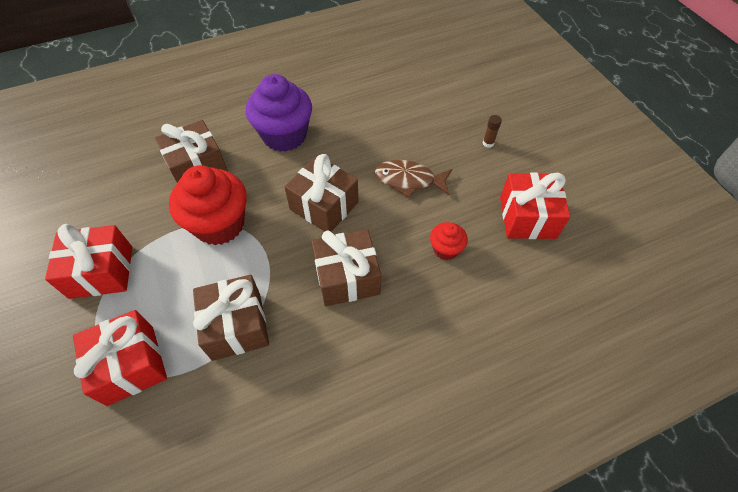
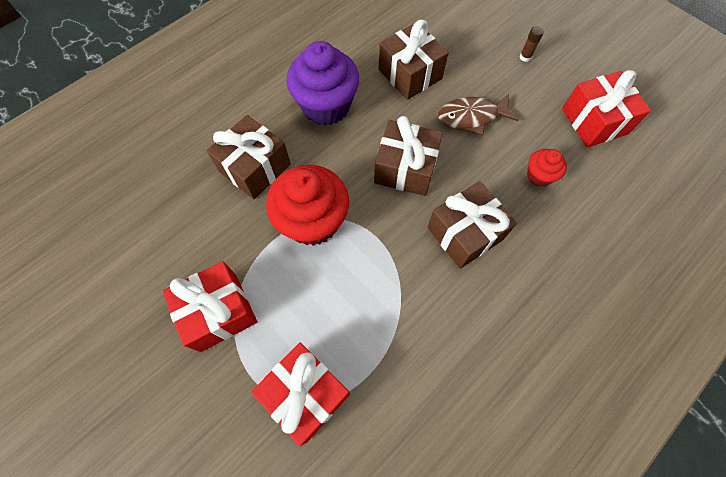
camera: 20 degrees left, 10 degrees up
(237, 326) = (387, 317): brown gift -> brown gift (410, 74)

